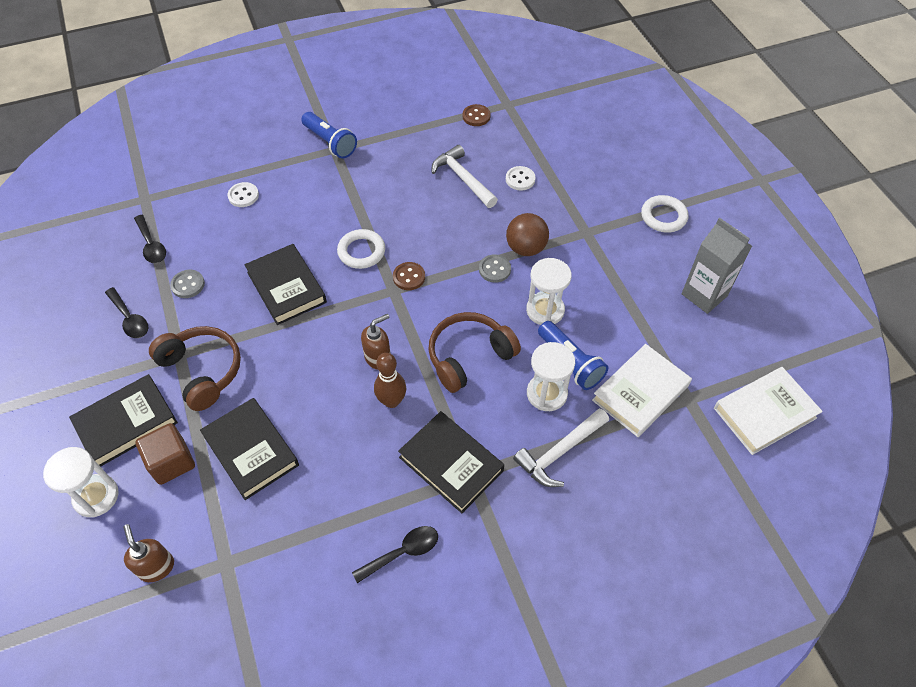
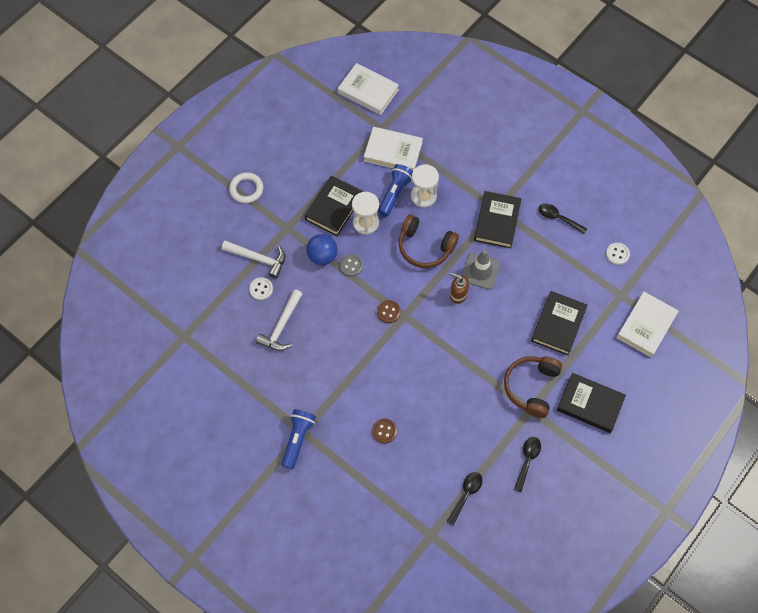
camera: 120 degrees left, 10 degrees up
(96, 496) = (637, 385): white hourglass -> none
(156, 567) = (646, 326): brown soap dispenser -> white book
(171, 462) = (593, 361): brown cube -> none
(188, 285) = (480, 444): grey button -> none
(243, 196) = (385, 465): white button -> white button (617, 254)
(286, 287) = (443, 380): black book -> black book (334, 207)
(361, 251) = (386, 353): white ring -> none
(392, 401) = (480, 271): brown bowling pin -> grey traffic cone
(476, 116) = (210, 351): brown button -> brown button (384, 431)
(526, 248) = (322, 256): brown ball -> blue ball
(559, 452) = (455, 174): white hammer -> white hammer (258, 259)
(704, 295) = (301, 145): grey carton -> none

